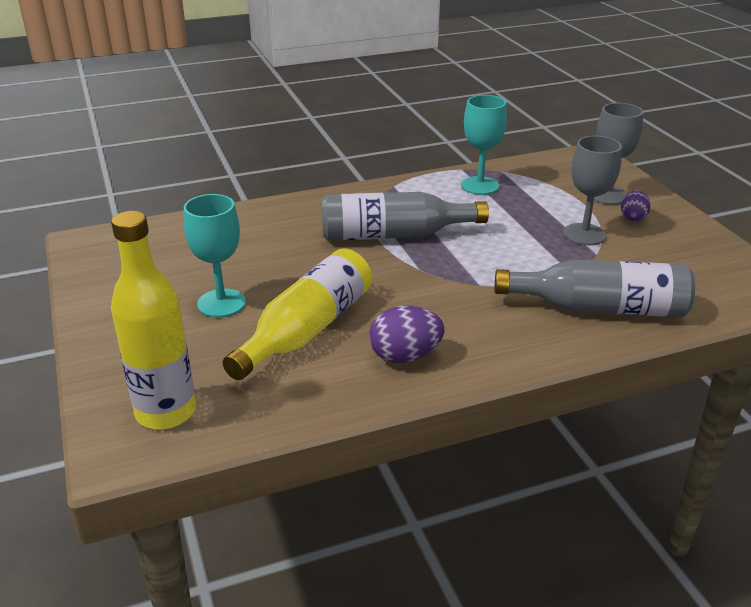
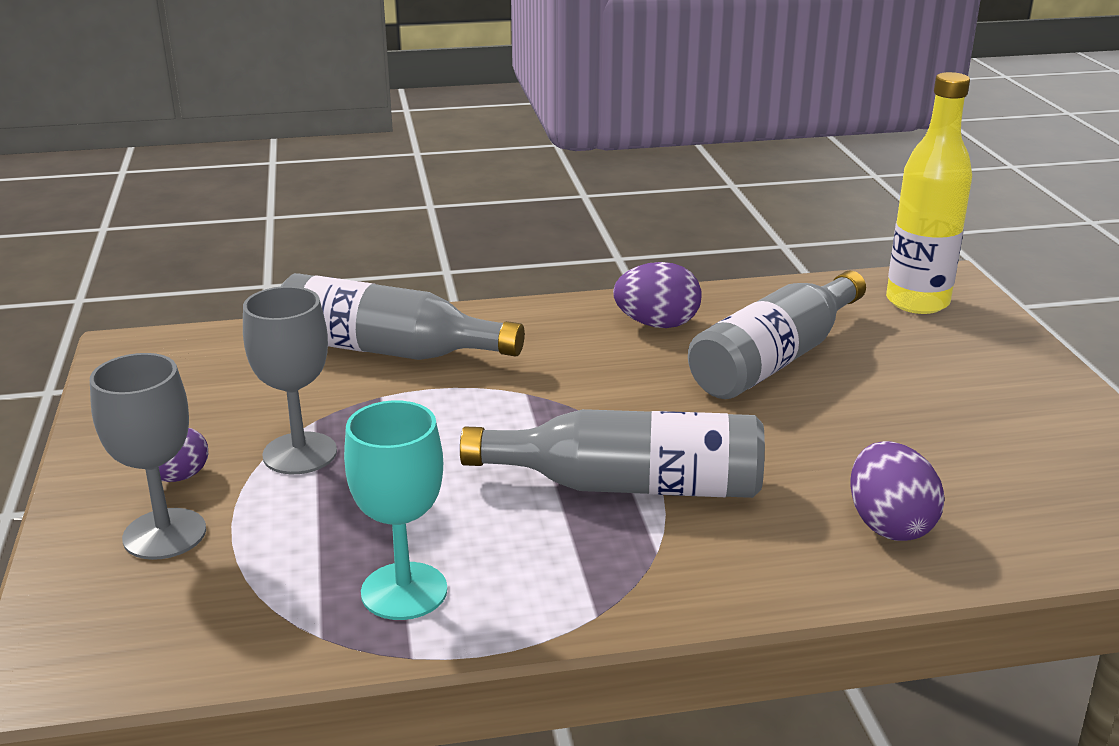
camera: 170 degrees left, 5 degrees down
(221, 303) = (901, 400): turquoise goblet -> none
(255, 229) = (889, 525): none -> purple egg
(307, 330) = (775, 359): yellow bottle -> grey bottle

